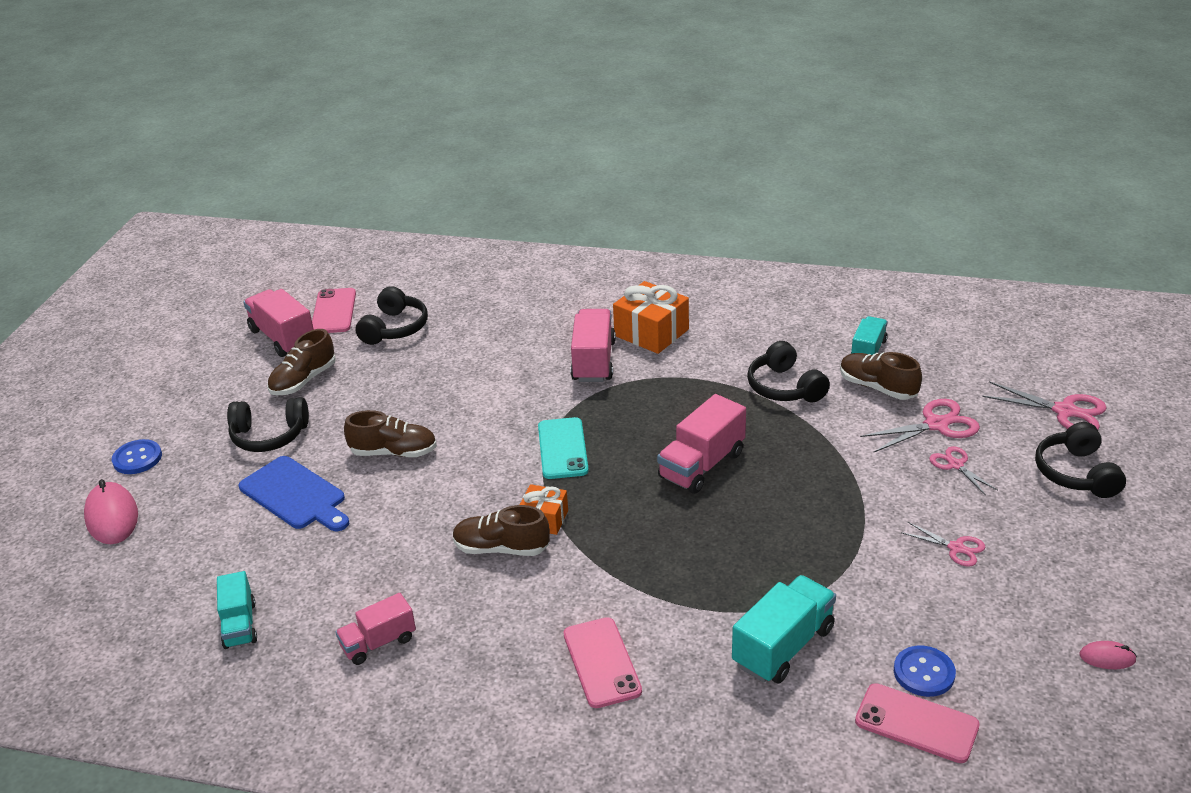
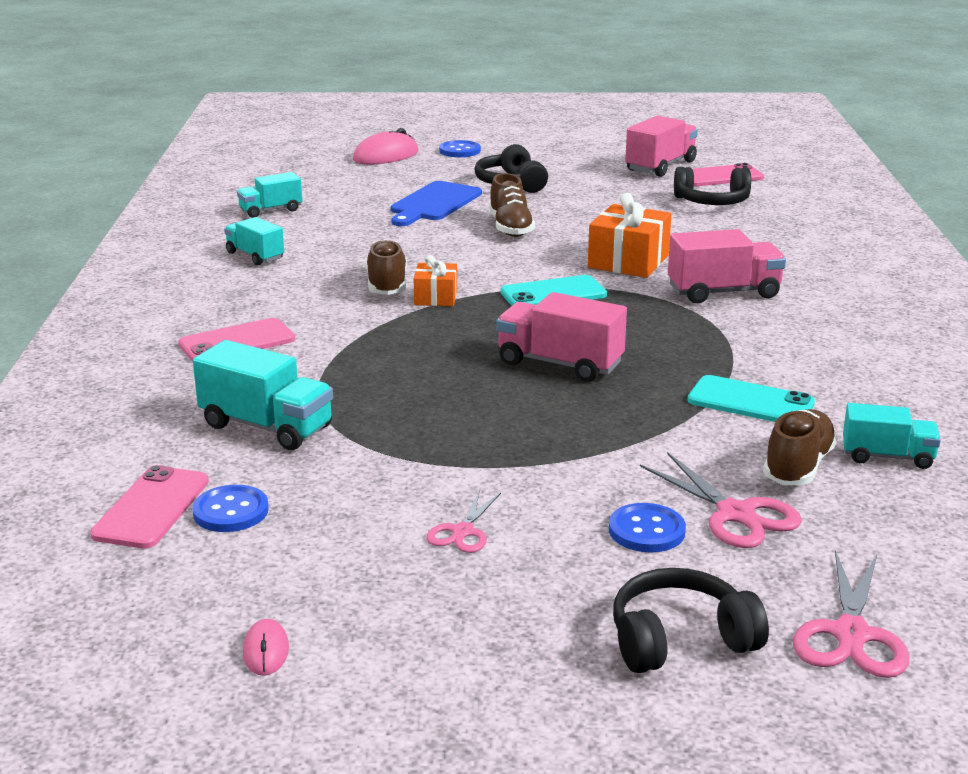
camera: 75 degrees right, 10 degrees down
(303, 380) = (599, 182): brown shoe -> none
(378, 643) = (255, 256): pink truck -> turquoise truck
(651, 333) = (808, 316): orange gift -> orange gift (628, 261)
(784, 387) = (750, 402): black headphones -> turquoise phone
(955, 465) = (646, 530): pink scissors -> blue button

